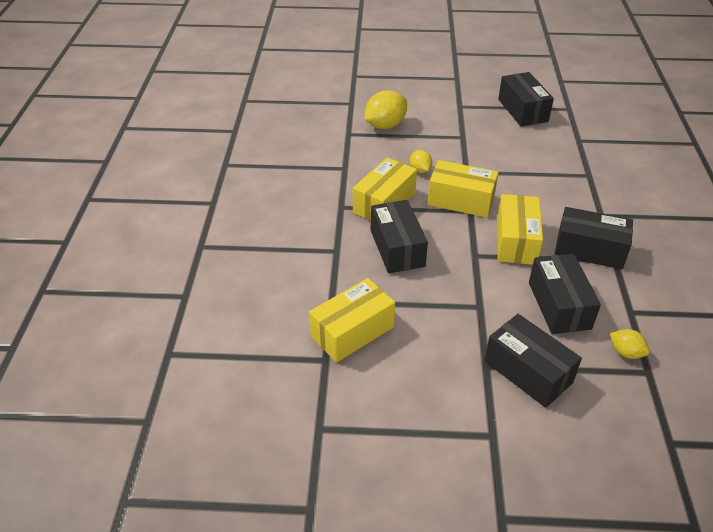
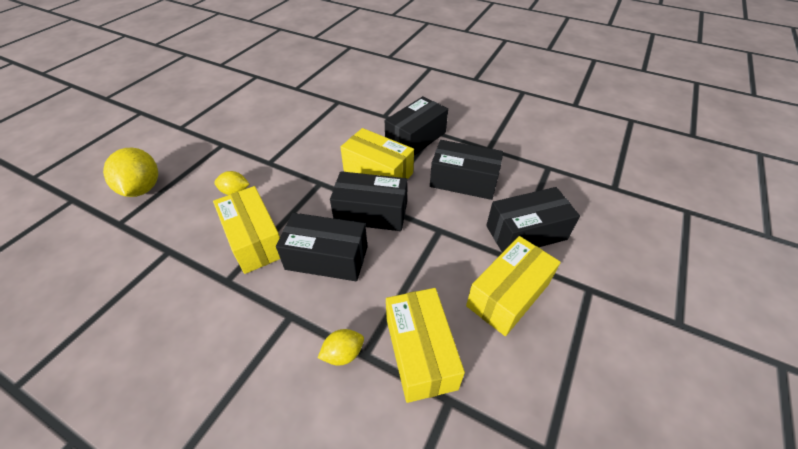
camera: 65 degrees left, 5 degrees up
(461, 200) = (302, 183): yellow box -> yellow box (508, 295)
(522, 110) = (230, 97): black box -> black box (371, 213)
(625, 352) = (526, 169): yellow lemon -> yellow lemon (343, 353)

